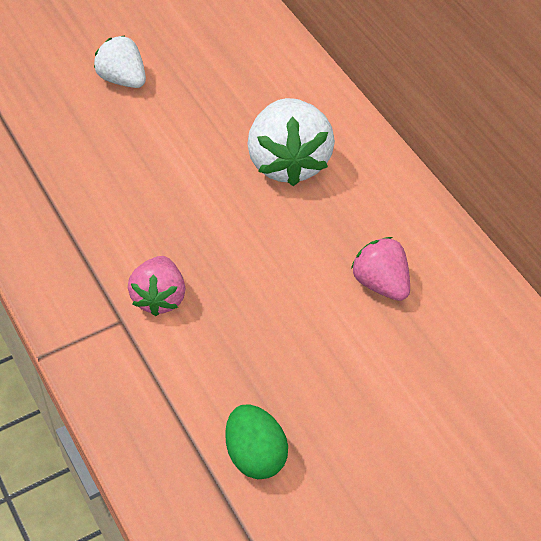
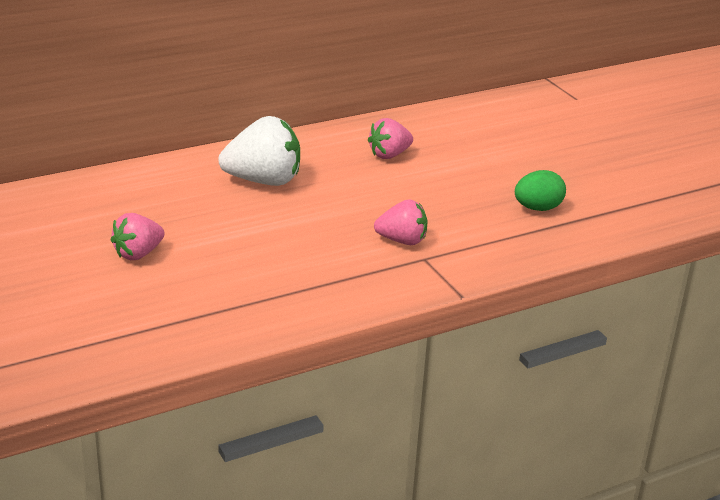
camera: 90 degrees left, 20 degrees down
(123, 79) = (138, 254): white strawberry -> pink strawberry

